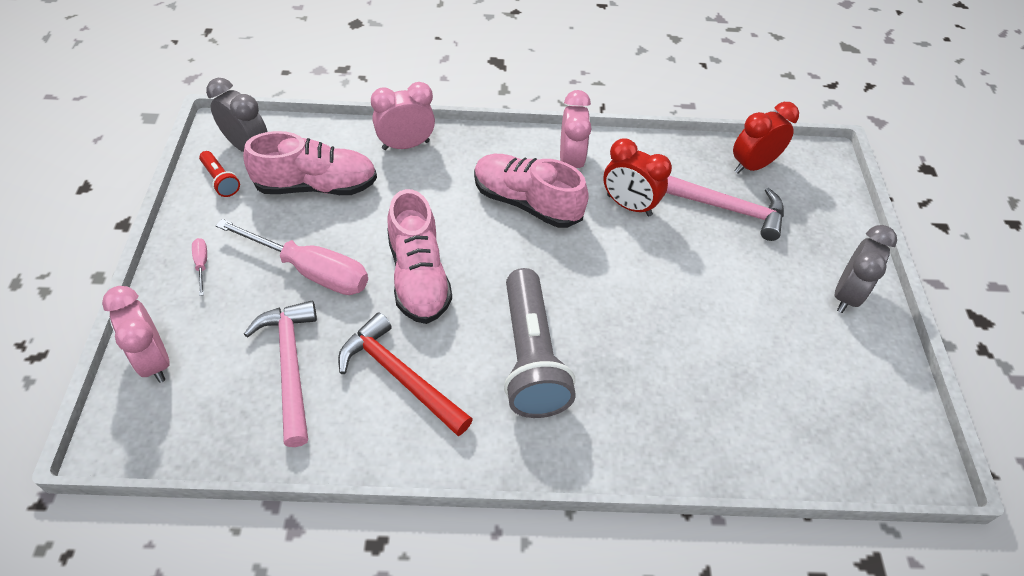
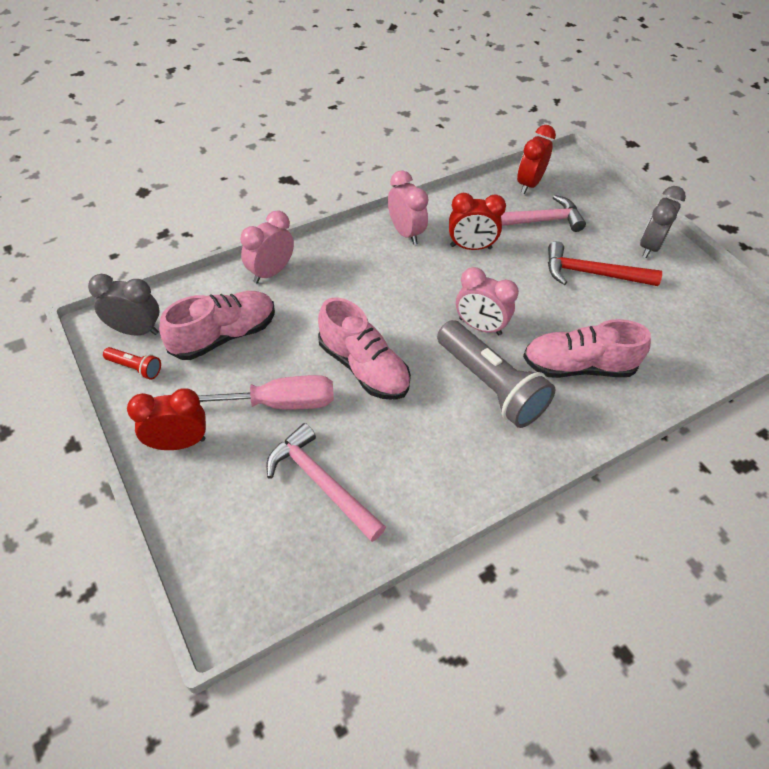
camera: 30 degrees left, 0 degrees up
(154, 360) = (204, 538): pink clock -> pink clock (480, 326)
(201, 264) = (178, 443): pink screwdriver -> red clock
(399, 376) = (410, 446): red hammer -> red hammer (591, 273)
(526, 202) = (398, 276): pink shoe -> pink shoe (577, 366)
(846, 295) = (649, 246): grey clock -> grey clock turned 150 degrees counterclockwise

